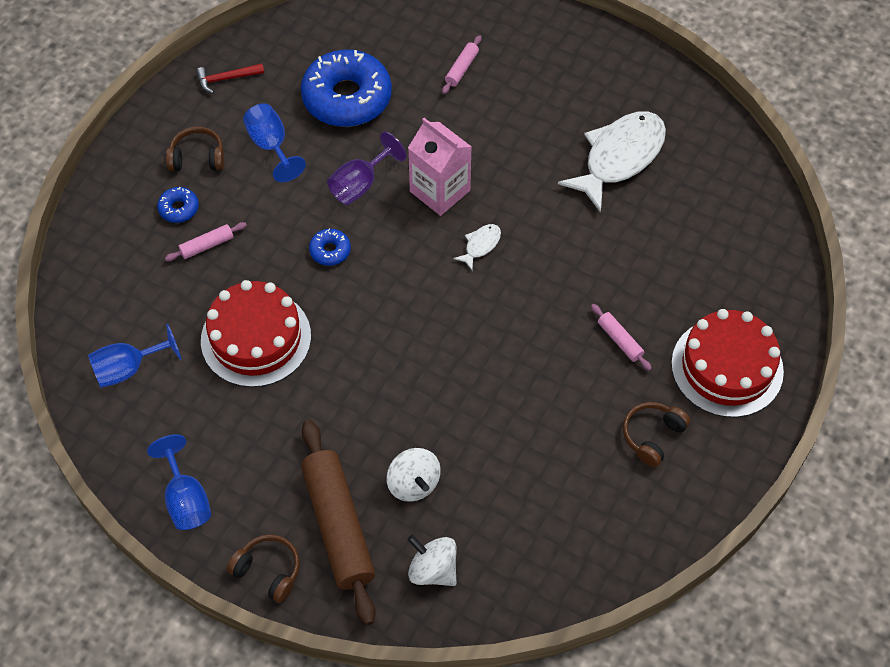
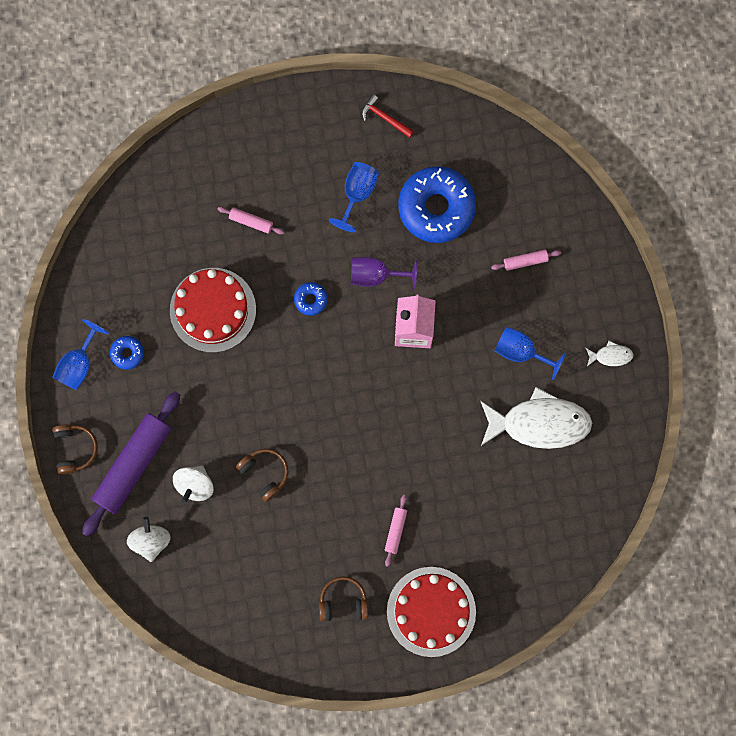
camera: 50 degrees right, 20 degrees up
(128, 369) = (131, 254): blue goblet -> blue goblet (521, 351)
(179, 208) = (262, 180): blue donut -> blue donut (127, 353)
(197, 157) = (309, 156): brown headphones -> brown headphones (265, 473)
(338, 526) = (133, 464): brown rolling pin -> purple rolling pin
(480, 245) = (394, 389): white fish -> white fish (611, 355)

